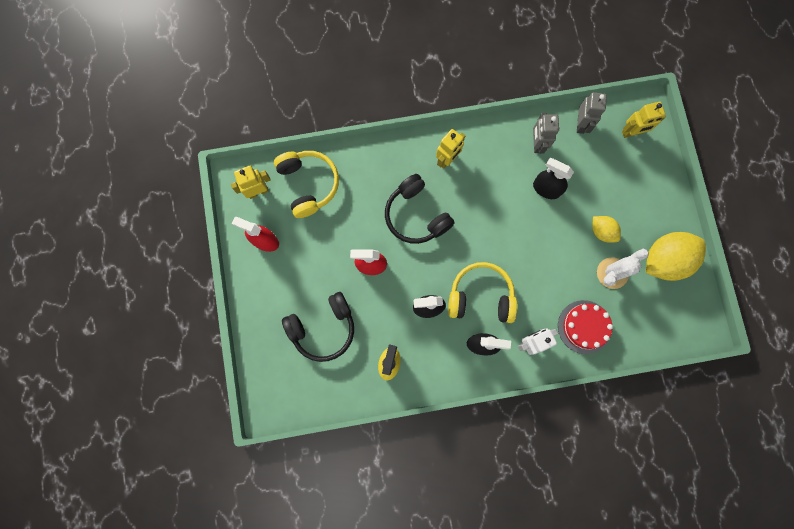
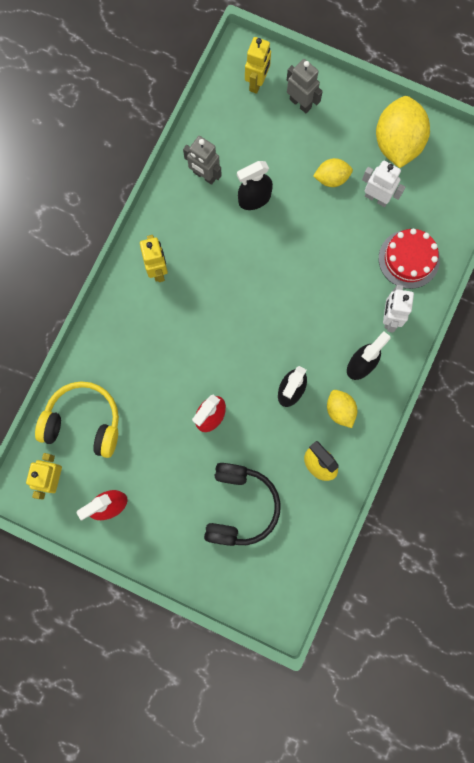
camera: 55 degrees left, 0 degrees up
(416, 215) = (192, 338): black headphones -> none
(438, 352) = (340, 410): none -> yellow lemon
(481, 296) = (314, 333): yellow headphones -> none
(581, 124) = (215, 122): grey robot -> grey robot (300, 103)
(612, 273) = (376, 198): white cactus -> white robot

